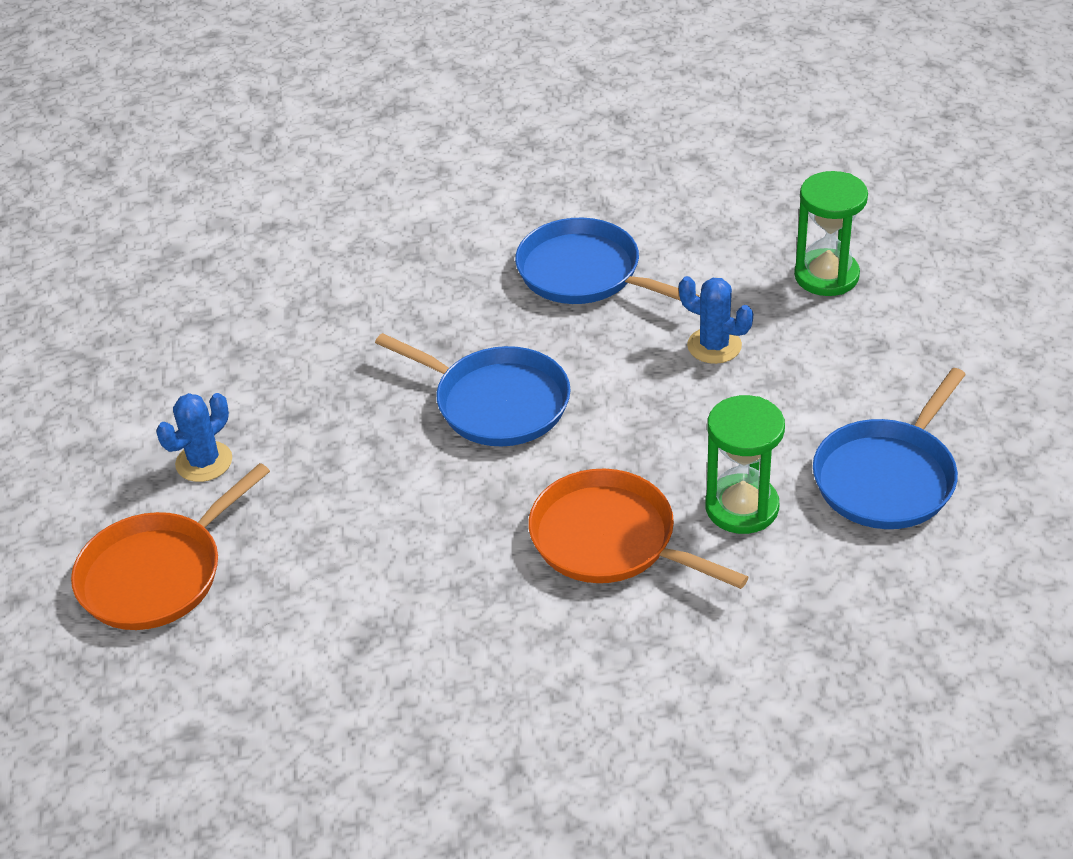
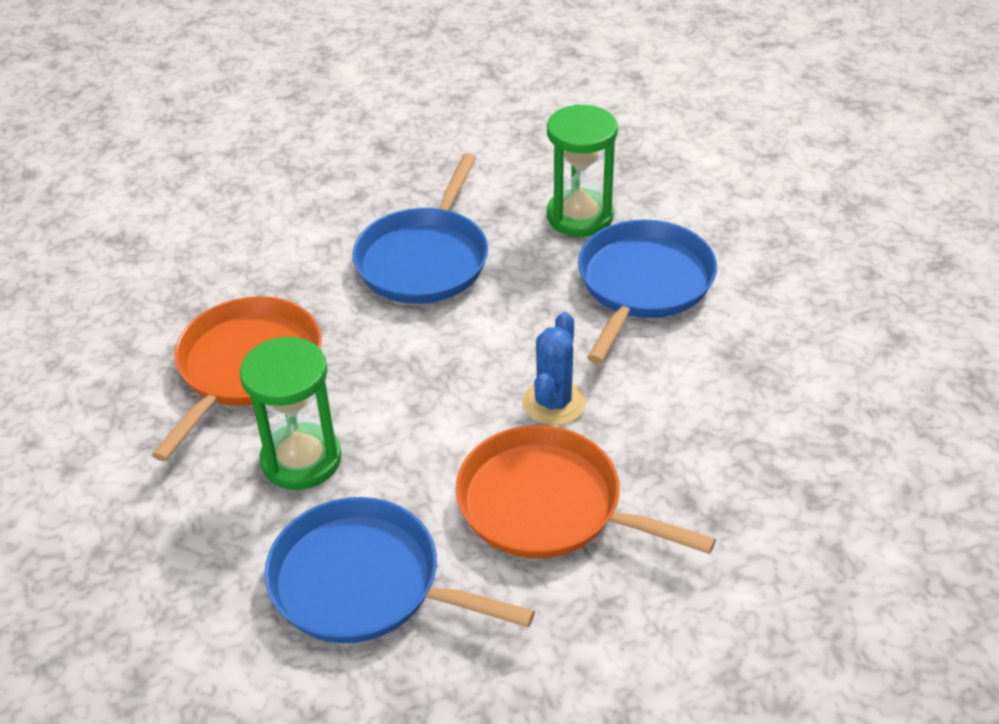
camera: 75 degrees right, 0 degrees up
(157, 574) = (189, 121): orange pan -> orange pan (548, 505)
(204, 462) = (317, 113): blue cactus -> none
(826, 276) = (716, 487): green hourglass -> green hourglass (580, 216)

